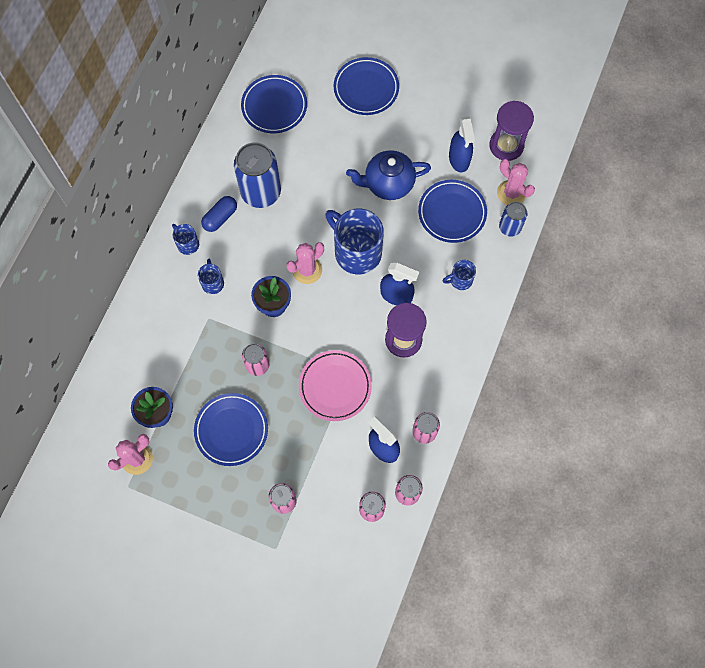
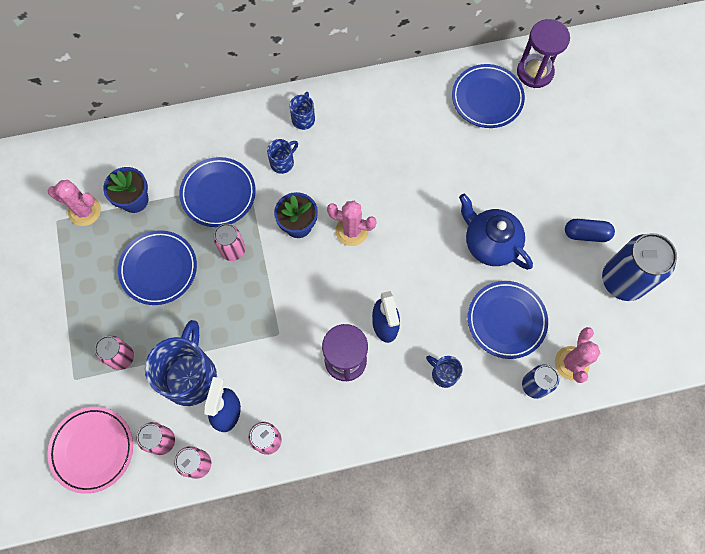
camera: 55 degrees right, 0 degrees up
(220, 217) = (347, 127): blue capsule -> blue capsule (586, 234)
(261, 192) = (396, 143): blue can -> blue can (623, 280)
(335, 386) = (258, 329): pink plate -> pink plate (92, 449)
(356, 251) = (401, 260): blue mug -> blue mug (190, 375)
(366, 88) = (569, 161): blue plate -> blue plate (218, 194)
(459, 159) = (567, 290): blue spray bottle -> none
(506, 145) = (617, 325): purple hourglass -> purple hourglass (535, 72)

